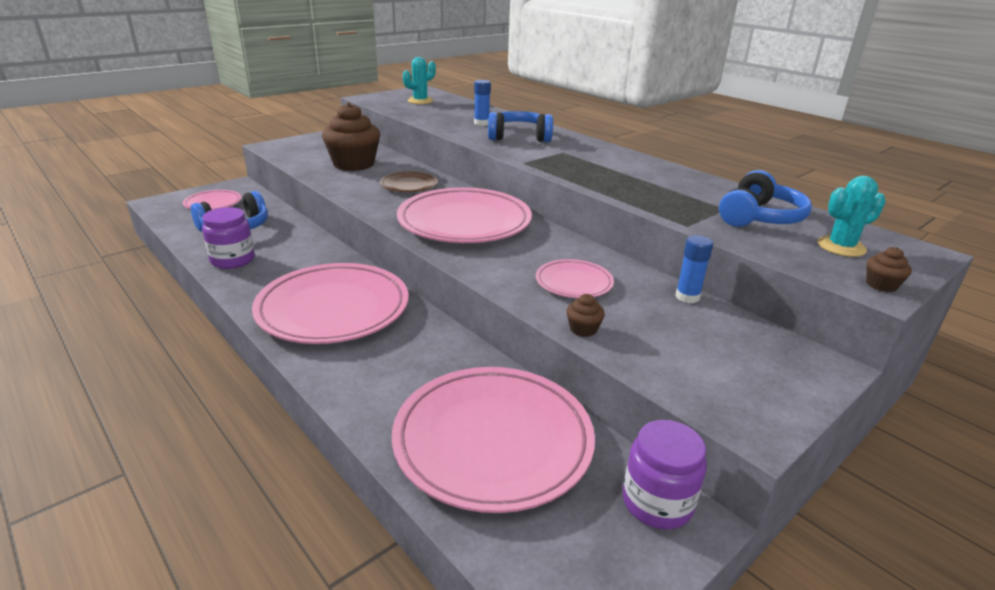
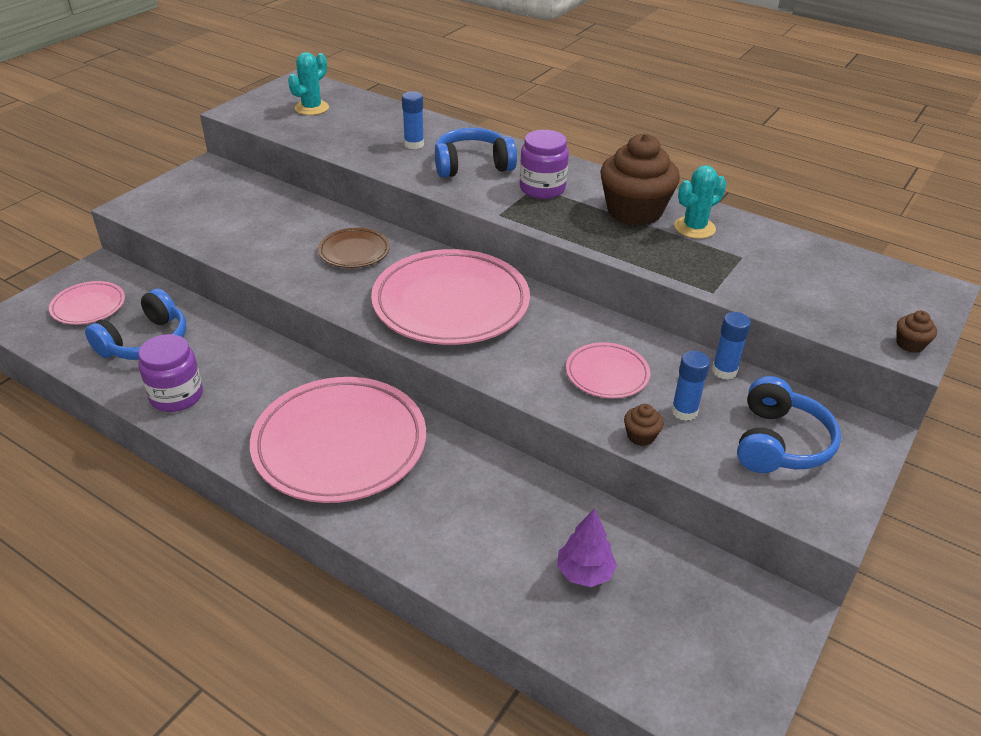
camera: 15 degrees left, 10 degrees up
(354, 164) = (264, 224): brown cupcake -> brown cupcake (634, 211)
(493, 441) = (584, 572): pink plate -> purple tree
(634, 319) = (684, 411): none -> blue glue stick
(657, 503) = (752, 601): purple jar -> purple jar (542, 188)
(759, 217) = (777, 265): blue headphones -> blue headphones (779, 443)
(841, 247) = (864, 296): turquoise cactus -> turquoise cactus (694, 228)

